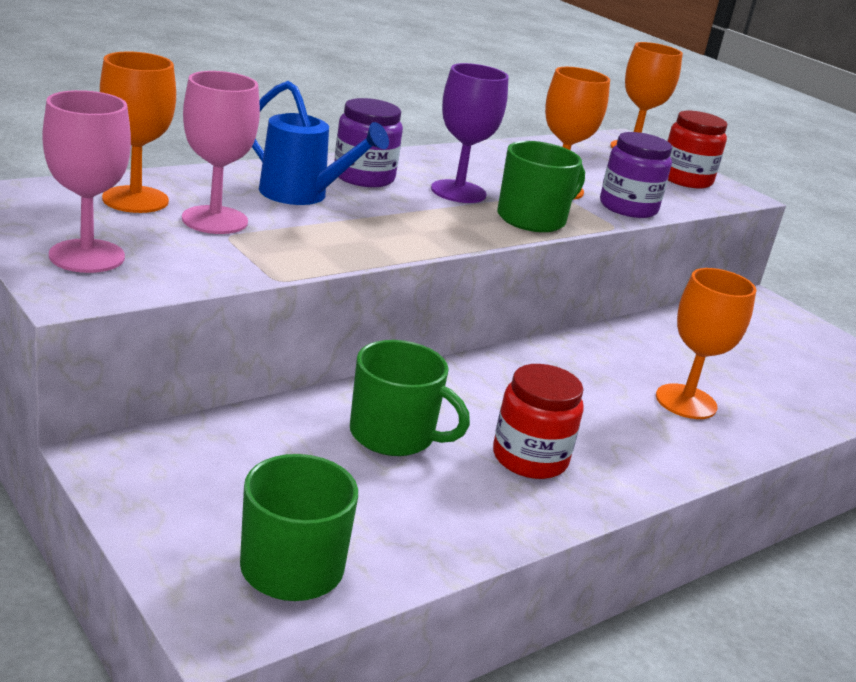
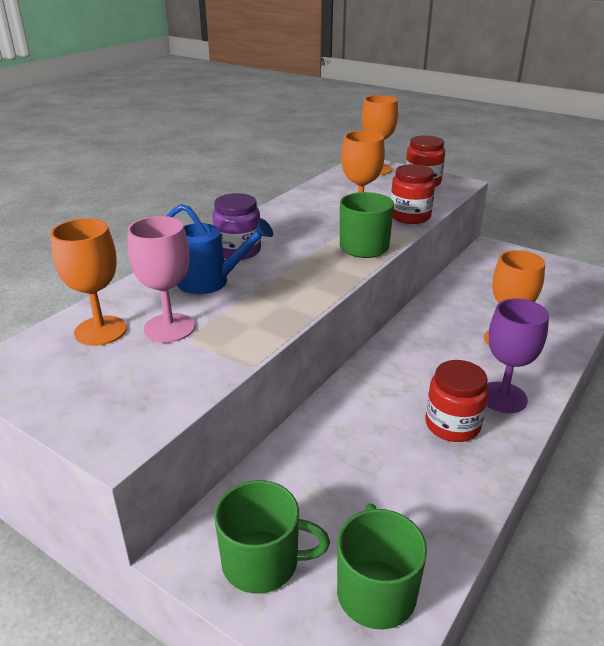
camera: 15 degrees left, 5 degrees up
(87, 256) = (103, 400): pink goblet -> none
(394, 435) = (361, 443): green mug -> green mug (263, 562)
(458, 192) = (304, 241): purple goblet -> purple goblet (502, 397)
(628, 207) = (410, 216): purple jar -> red jar

